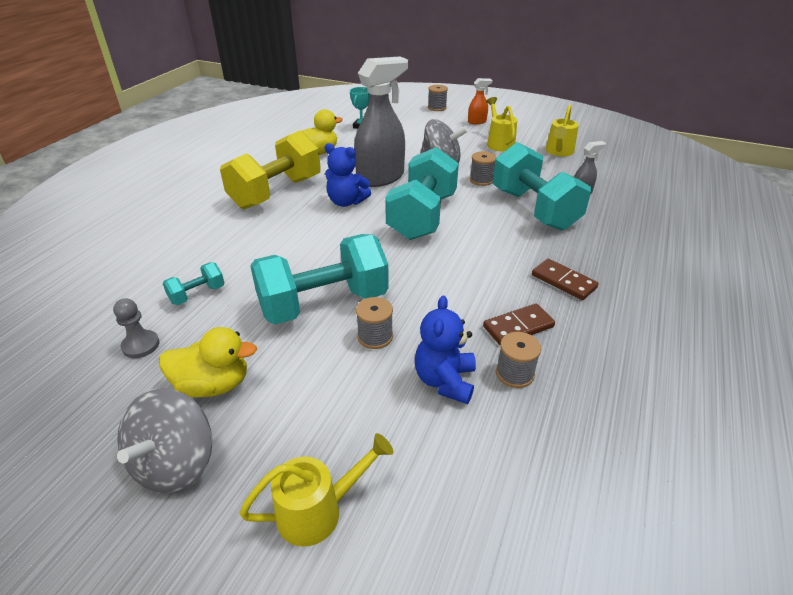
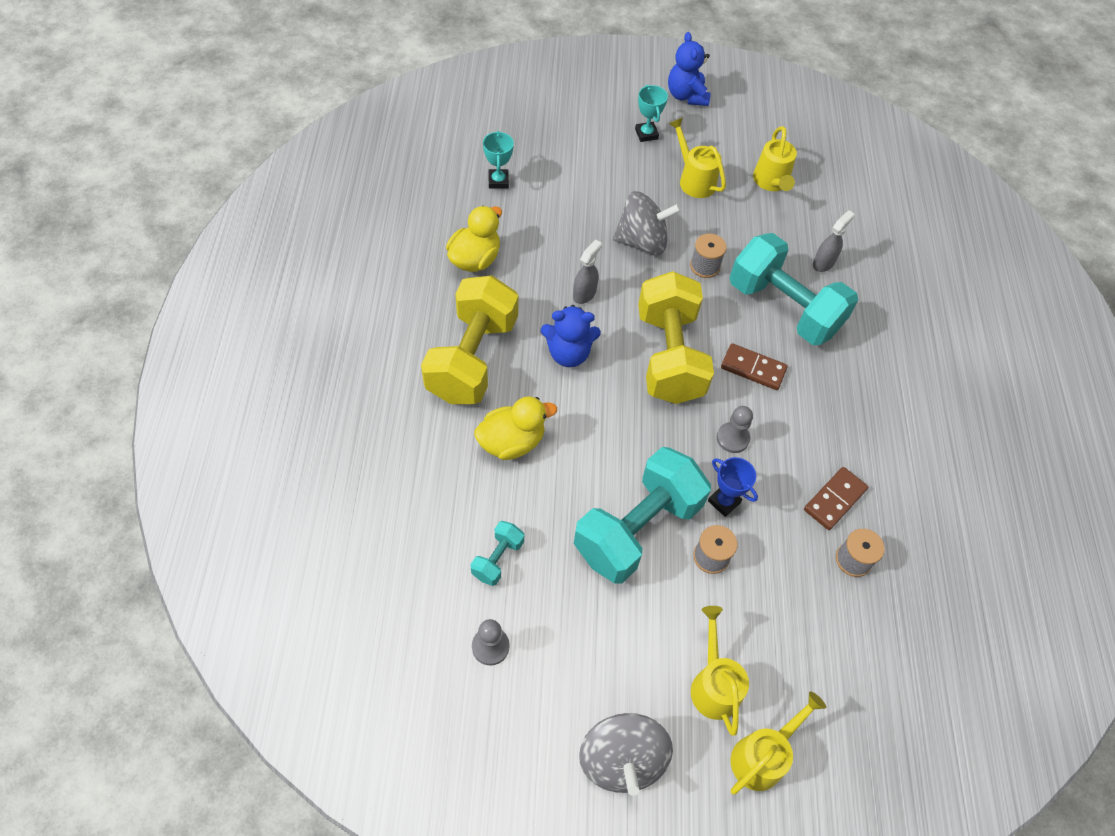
camera: 25 degrees left, 20 degrees up
(213, 385) = (596, 667): yellow duck -> yellow duck (512, 442)
(311, 430) = (713, 684): none -> yellow watering can
(381, 178) = (584, 293): grey spray bottle -> grey spray bottle, size x0.45
(411, 304) = (724, 502): none -> blue trophy
(422, 216) = (669, 356): turquoise dumbbell -> yellow dumbbell
(437, 108) = (578, 109): grey spool -> none
(445, 269) = (732, 438): none -> grey pawn
(445, 381) = (798, 589): blue teddy bear -> blue teddy bear (686, 96)
(477, 122) = (646, 134): orange spray bottle -> turquoise trophy
(563, 281) = (853, 421): brown domino -> brown domino (753, 368)

